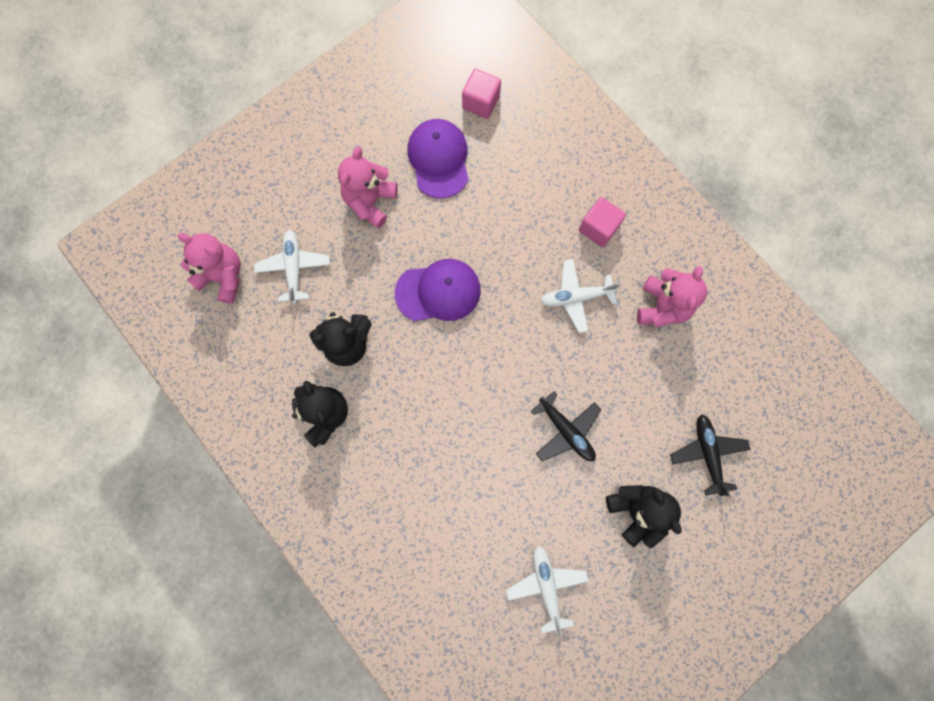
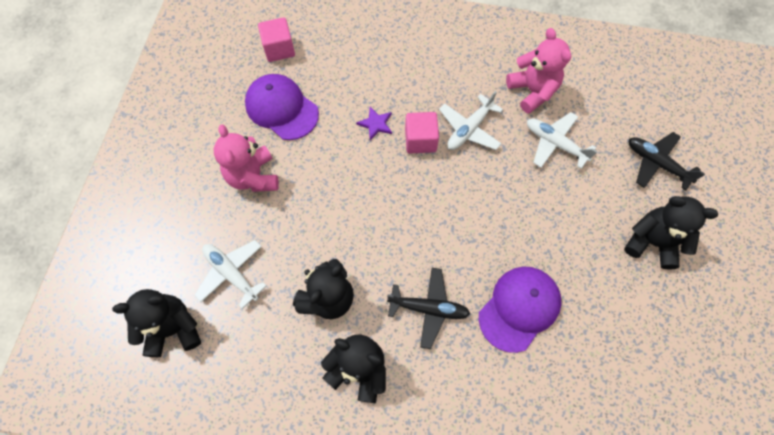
camera: 40 degrees left, 10 degrees down
(223, 276) = (173, 328): pink teddy bear -> black teddy bear
(438, 291) = (366, 201): purple cap -> purple cap (519, 308)
(502, 232) = (376, 124): none -> purple star
(546, 585) = (647, 353): white plane -> white plane (555, 143)
(566, 430) = (551, 226): black plane -> black plane (428, 308)
(598, 228) = (441, 72): pink cube -> pink cube (420, 140)

